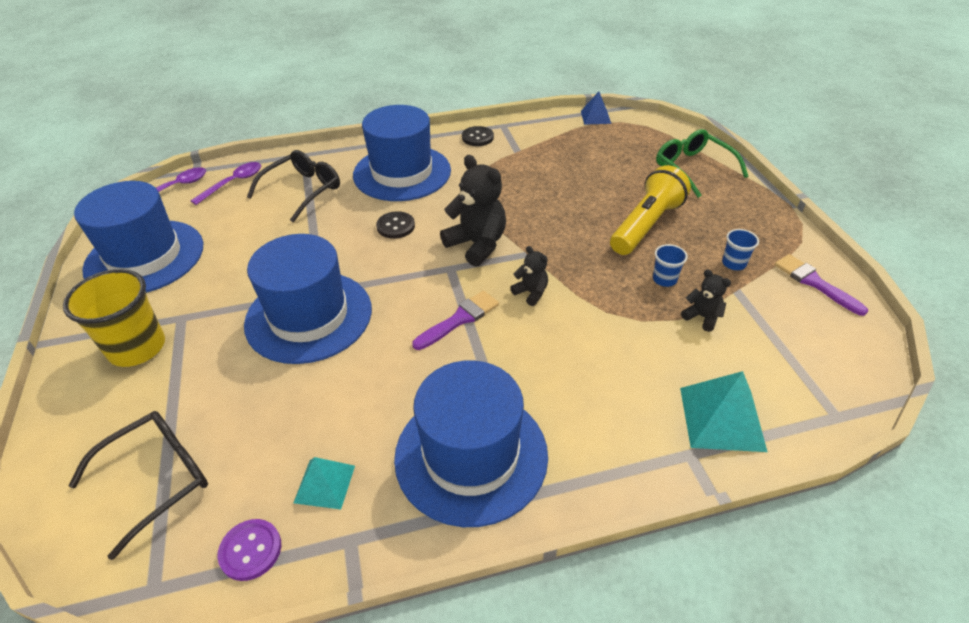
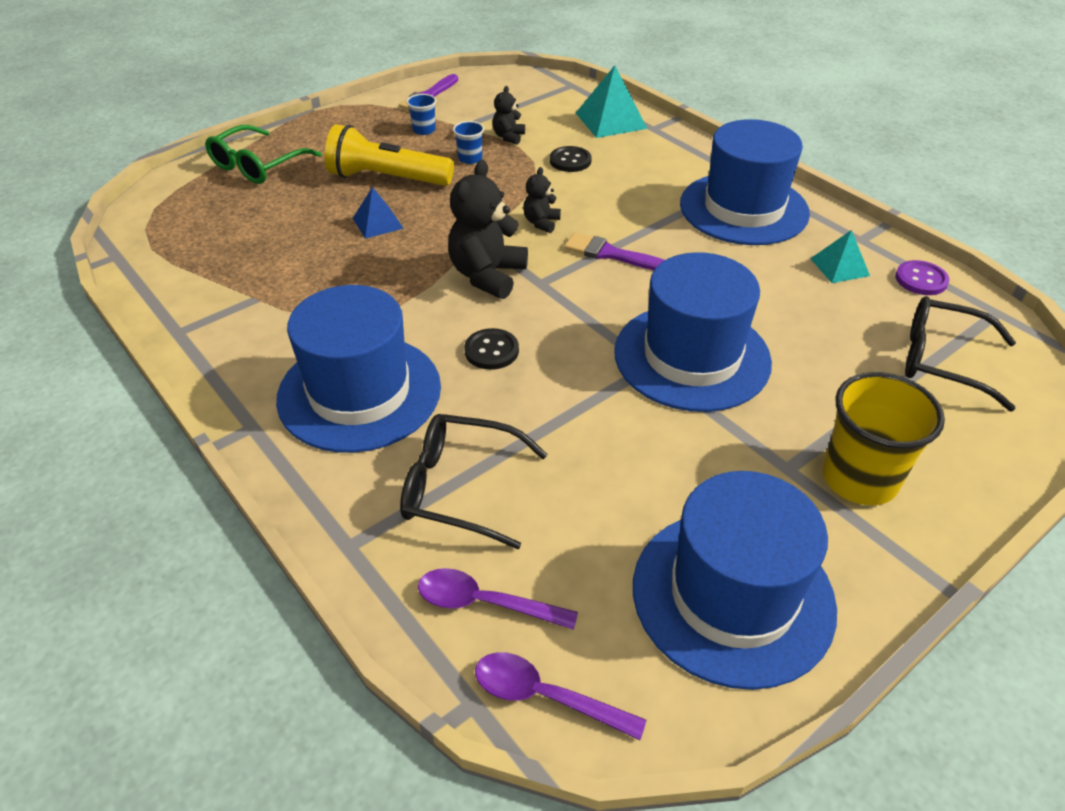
camera: 115 degrees left, 0 degrees up
(477, 137) = (225, 347): black button -> black button (570, 161)
(595, 117) = (134, 251): blue pyramid -> blue pyramid (378, 223)

